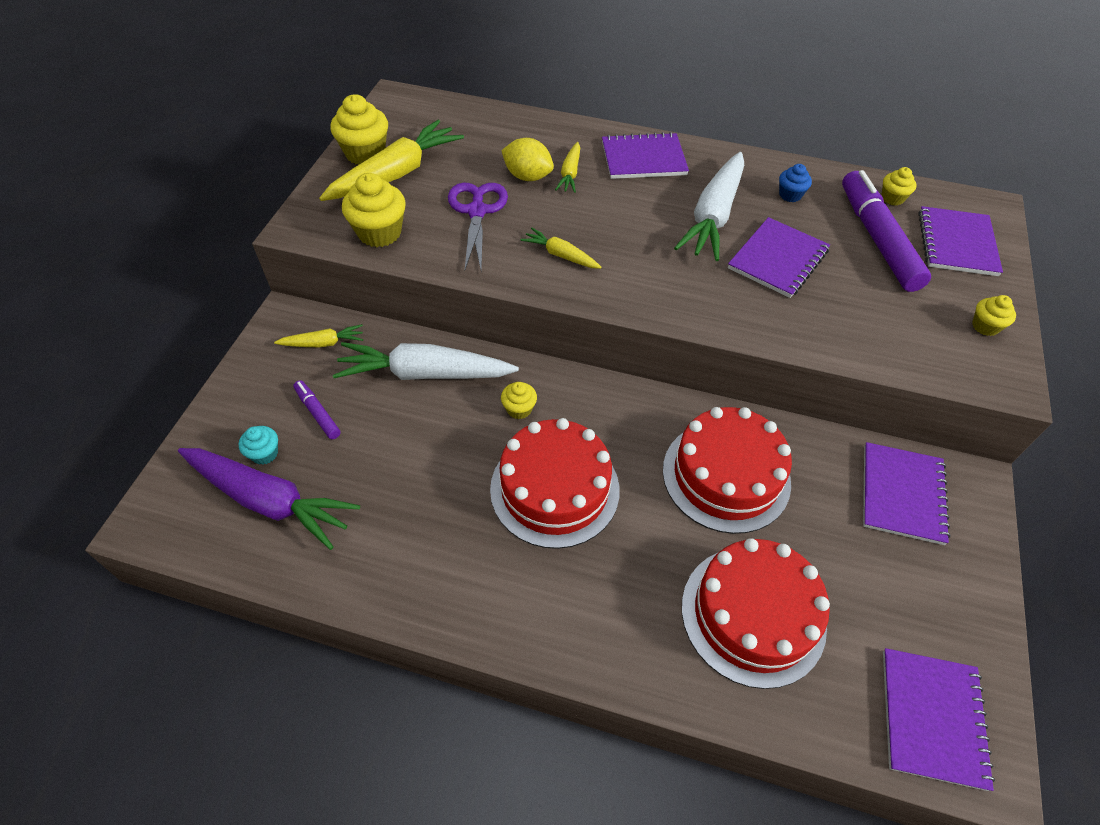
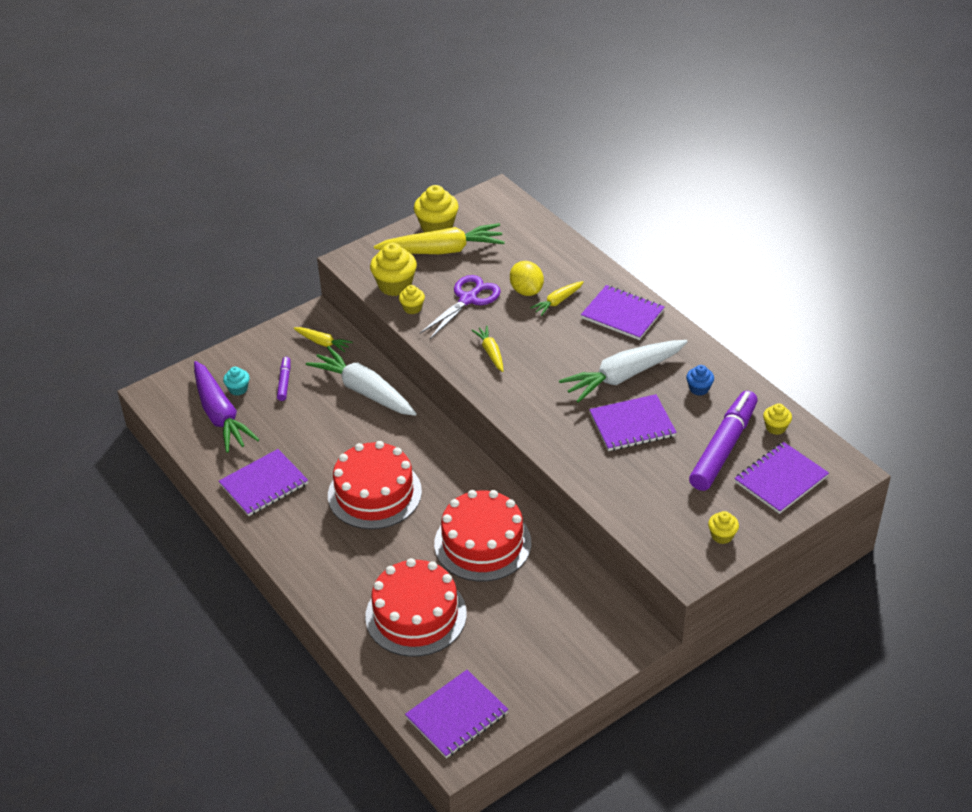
camera: 40 degrees right, 10 degrees down
(519, 409) = (399, 440): yellow cupcake -> yellow cupcake (412, 308)
(902, 494) = (582, 615): purple notebook -> purple notebook (264, 484)

